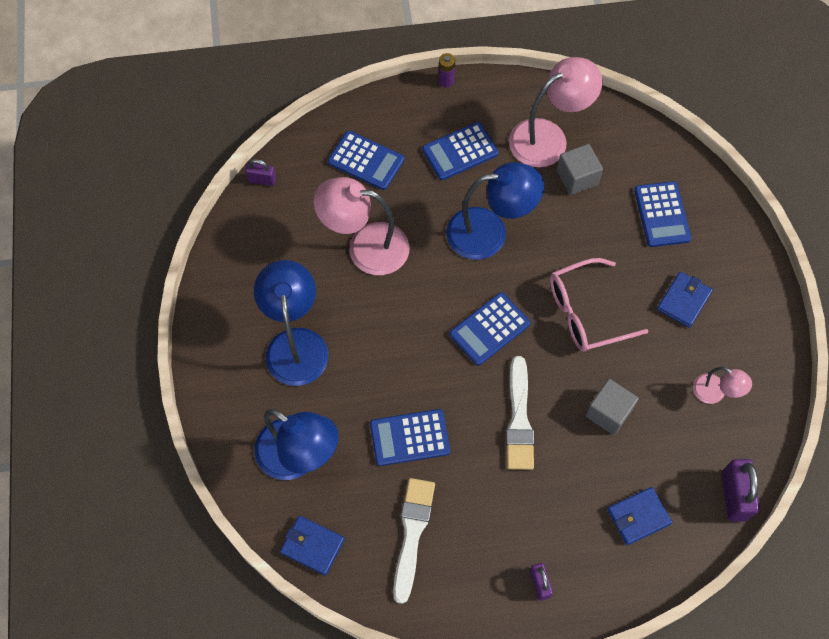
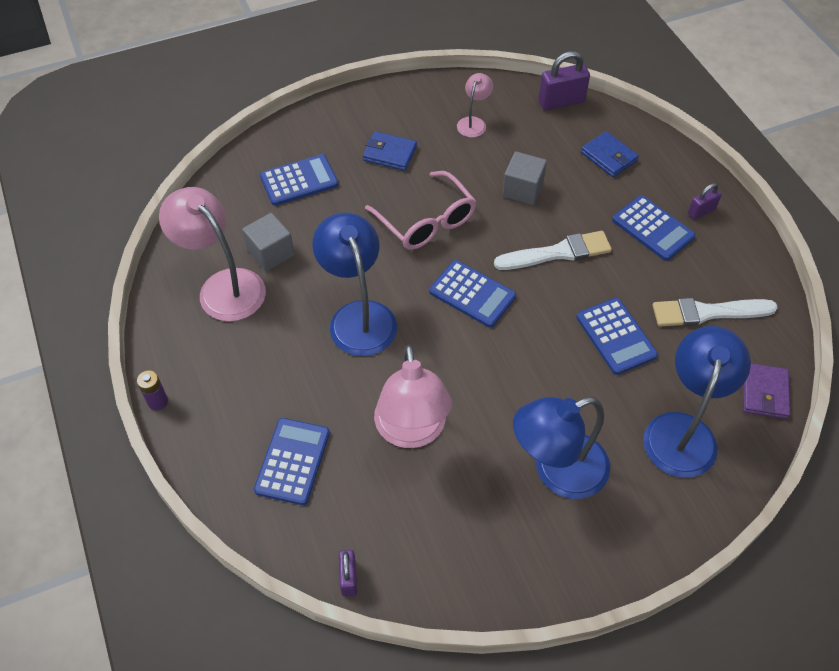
camera: 105 degrees left, 10 degrees down
(312, 546) = (764, 393): blue wallet -> purple wallet
(460, 151) = (259, 365): blue calculator -> blue calculator (652, 228)

